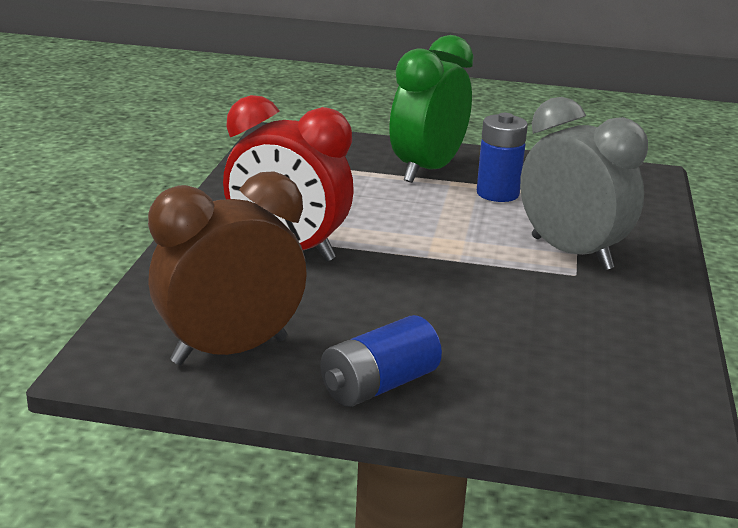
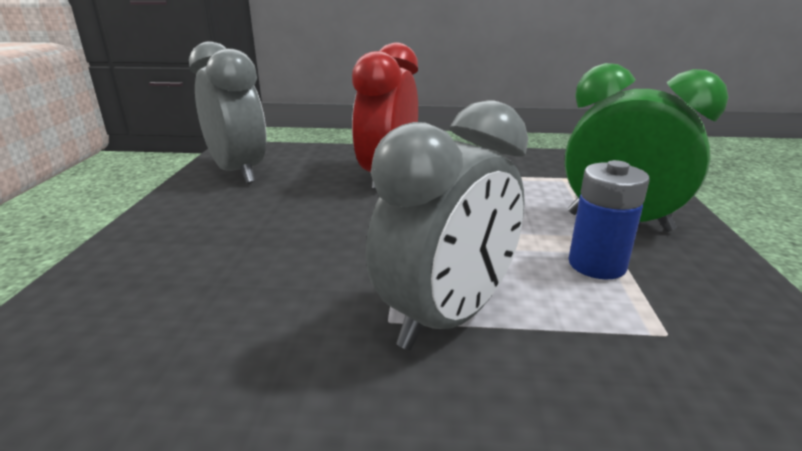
camera: 85 degrees right, 0 degrees up
(230, 351) = (238, 172): brown clock -> grey clock
(379, 385) = (174, 217): blue battery -> none

